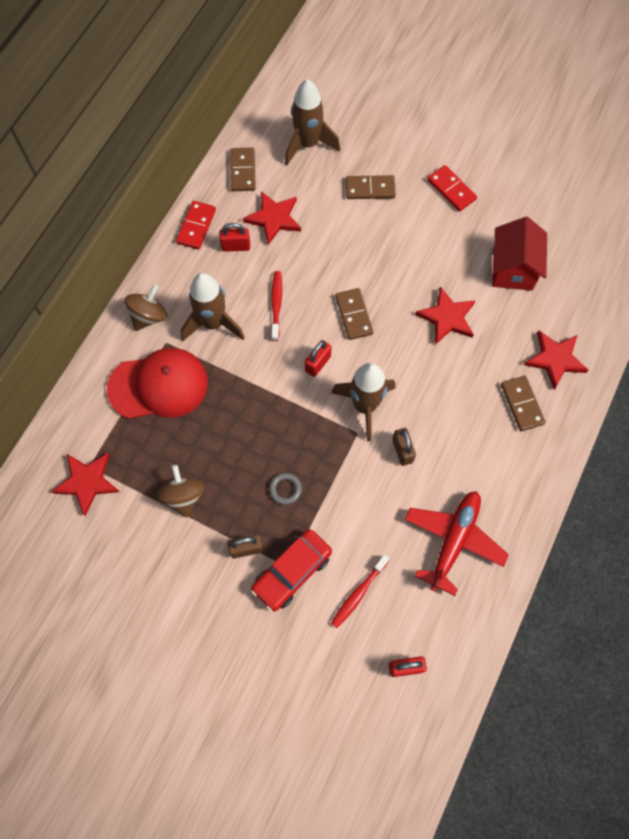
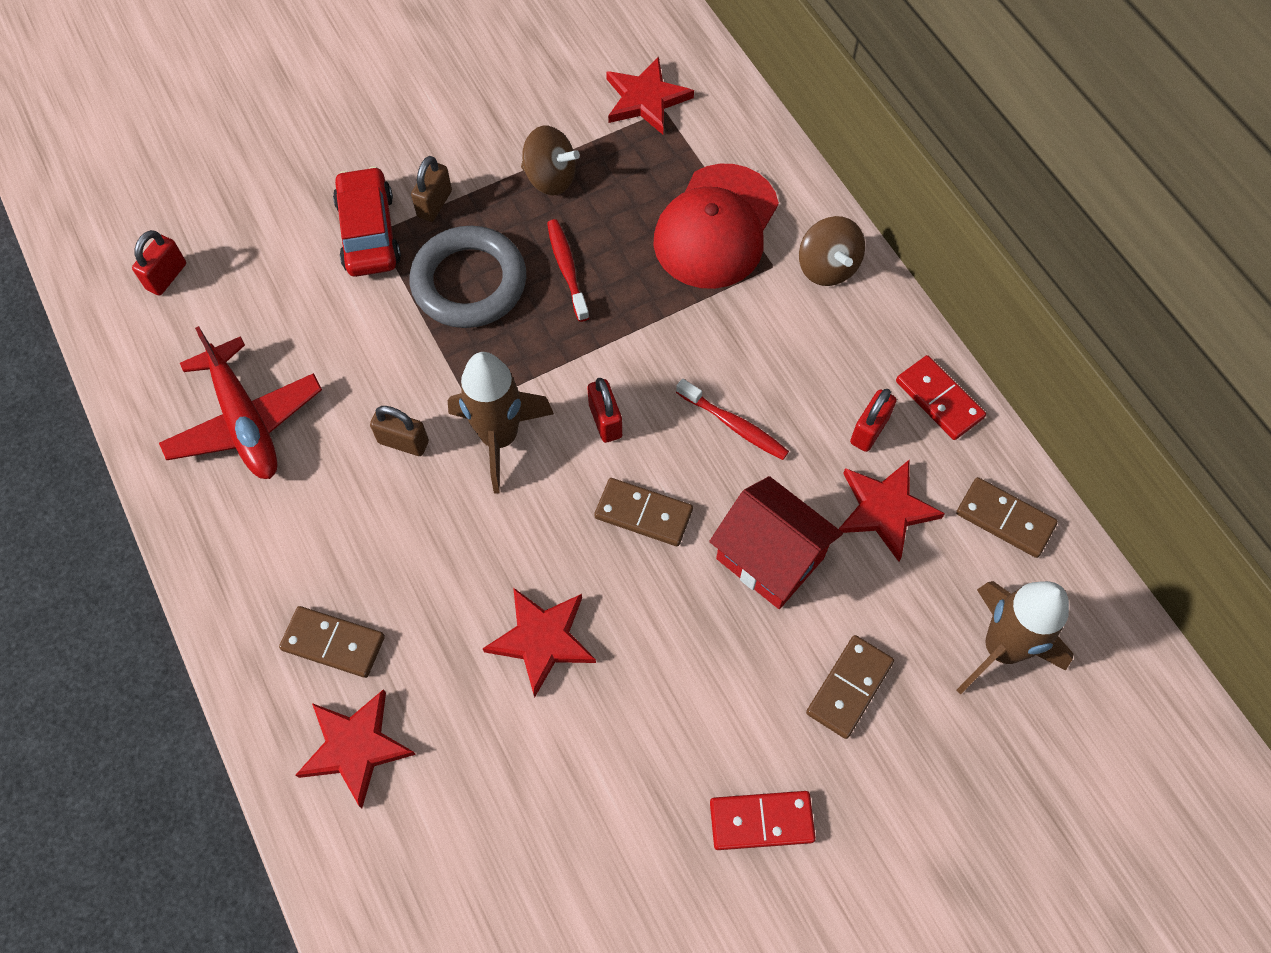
camera: 125 degrees right, 5 degrees down
(213, 323) = (762, 333): brown rocket -> none
(285, 489) = (469, 282): grey ring -> grey ring, size x2.41
(358, 593) = (284, 281): red toothbrush -> red toothbrush (567, 269)
(512, 269) = (546, 806): red house -> red house (770, 558)

